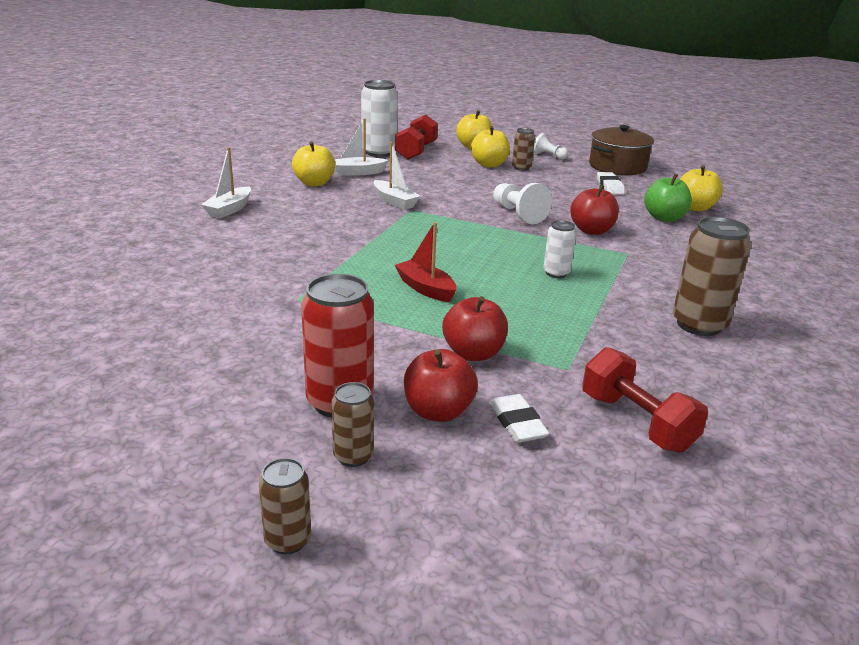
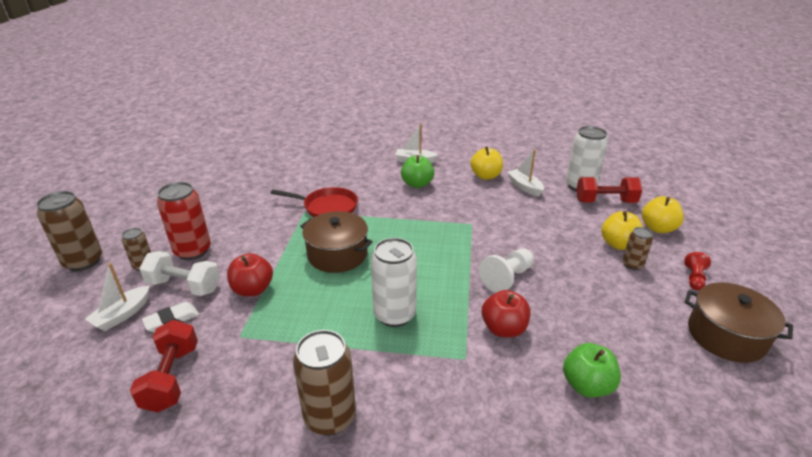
camera: 75 degrees right, 5 degrees up
(288, 540) = (83, 261): brown can -> brown can, size x1.82
(295, 219) = (417, 184): none -> green apple
(300, 281) = (327, 207): none -> red pan
(394, 202) = (480, 214): white boat -> white boat (122, 315)
(425, 288) = (337, 254): red boat -> brown pot
(438, 411) = (184, 286): red apple -> white dumbbell
(549, 156) = (694, 278): white pawn -> red pawn
(556, 273) = (394, 314): white can -> white can, size x1.82
(609, 186) = (645, 333): white eraser -> none
(637, 422) = (172, 378): red dumbbell -> red dumbbell turned 45 degrees counterclockwise
(695, 207) = (649, 416): yellow apple -> none

